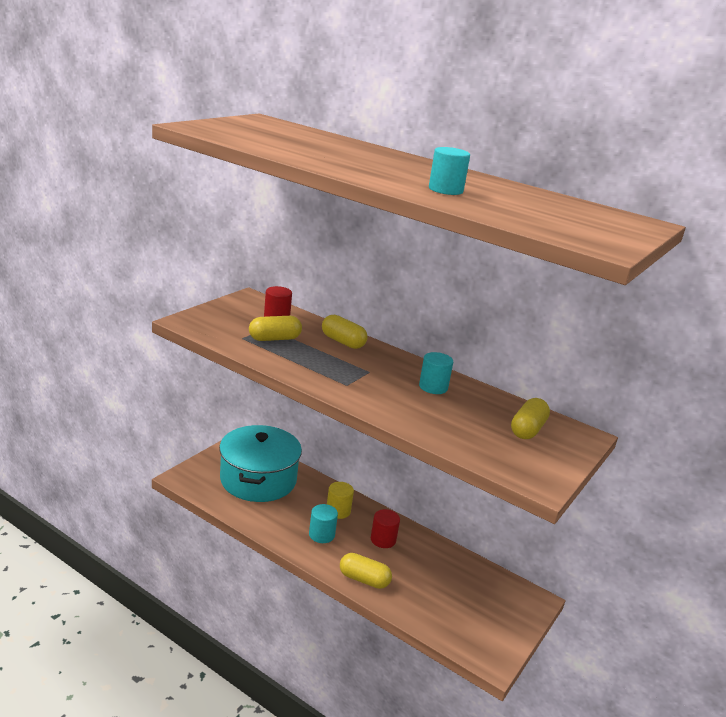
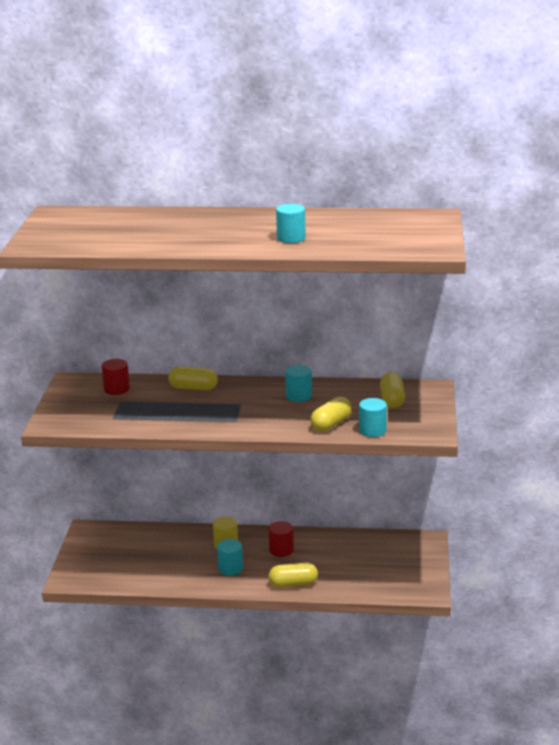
camera: 25 degrees left, 0 degrees up
(258, 479) = (135, 551): turquoise pot -> none
(274, 339) = (139, 408): yellow capsule -> yellow capsule (331, 424)
(474, 452) = (372, 430): none -> turquoise cylinder

